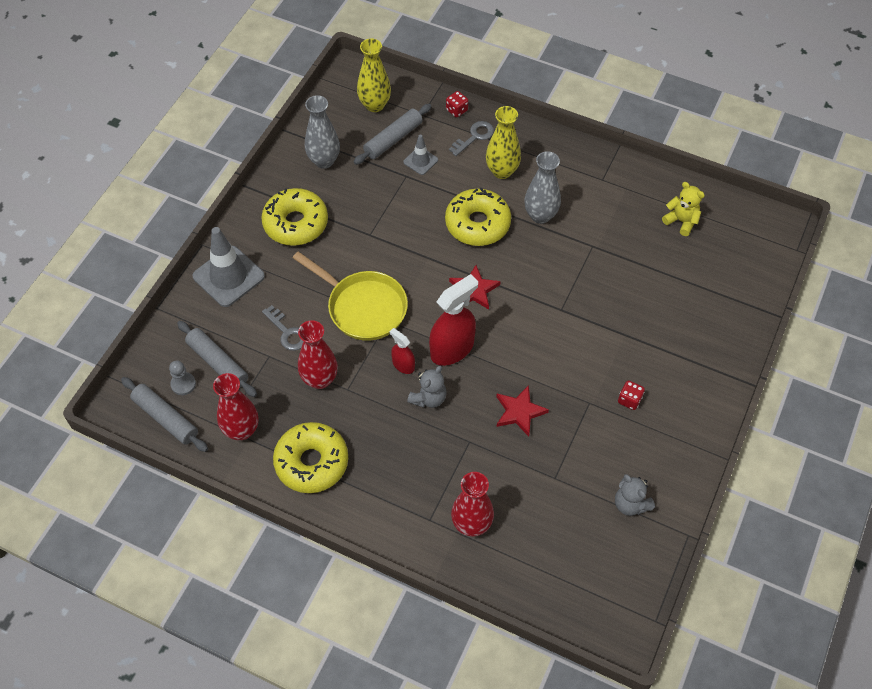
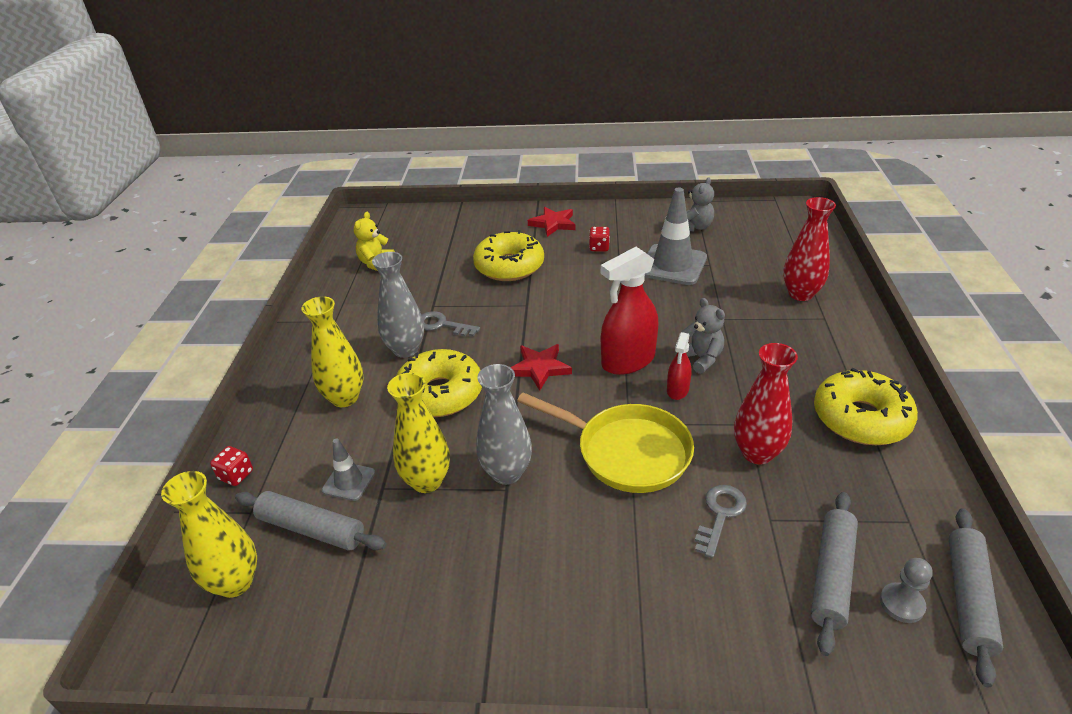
camera: 110 degrees left, 20 degrees down
(228, 276) = (683, 638): grey traffic cone -> grey traffic cone (672, 265)
(241, 430) = (892, 500): red vase -> none
(296, 223) = (529, 588): yellow donut -> yellow donut (509, 266)
(324, 161) = (382, 605): grey vase -> grey vase (506, 473)
(363, 307) = (626, 452): yellow pan -> yellow pan turned 105 degrees clockwise
(399, 198) = (427, 481): none -> yellow vase
(428, 398) = (701, 358): grey teddy bear -> grey teddy bear turned 45 degrees clockwise
(452, 349) = (628, 361): red spray bottle -> red spray bottle turned 60 degrees counterclockwise
(474, 137) = (288, 441): grey key -> grey key (442, 325)
(519, 412) = (663, 299): red star -> red star (553, 224)

